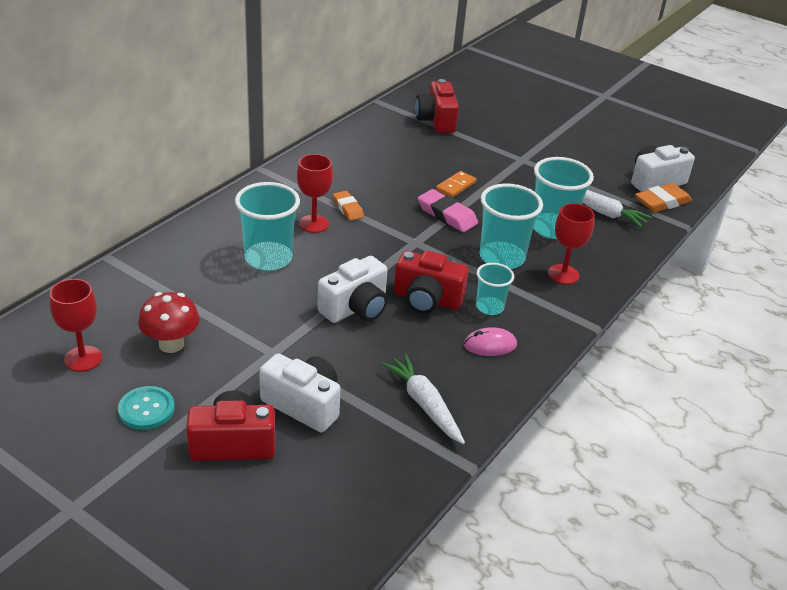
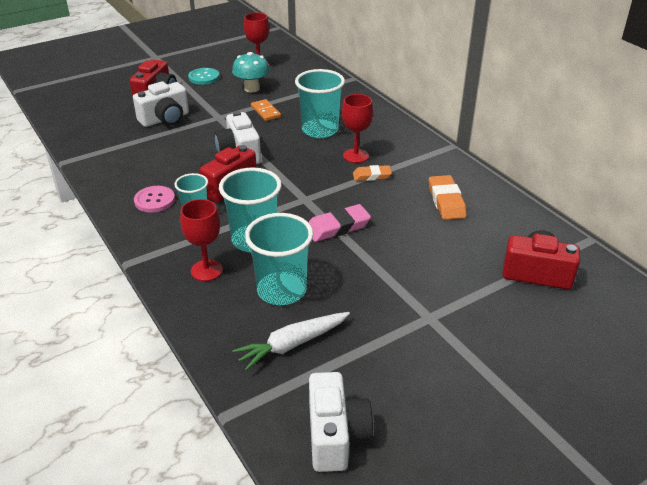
camera: 115 degrees right, 0 degrees up
(171, 344) = (252, 88): red mushroom -> turquoise mushroom
(424, 404) = (126, 158): white carrot -> none
(456, 186) = (386, 247): orange domino -> orange domino (265, 112)
(490, 345) = (154, 200): pink mouse -> pink button
(662, 202) = (285, 417): orange eraser -> orange eraser (446, 201)

